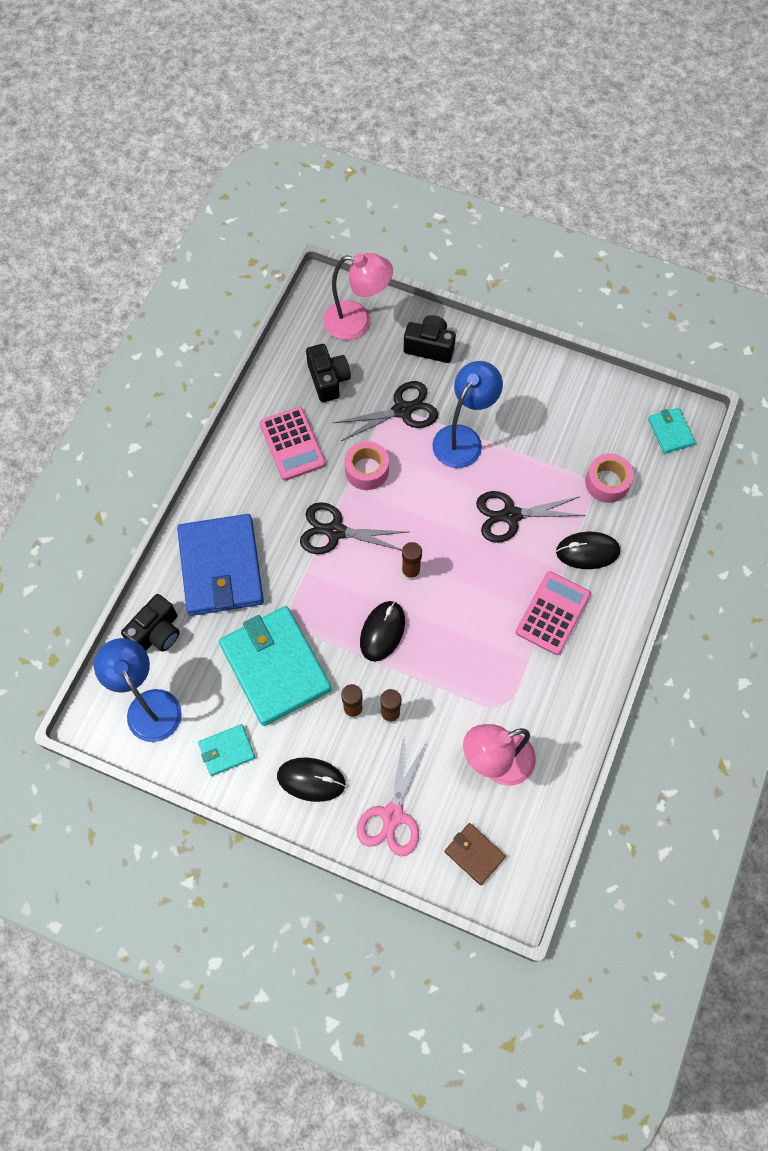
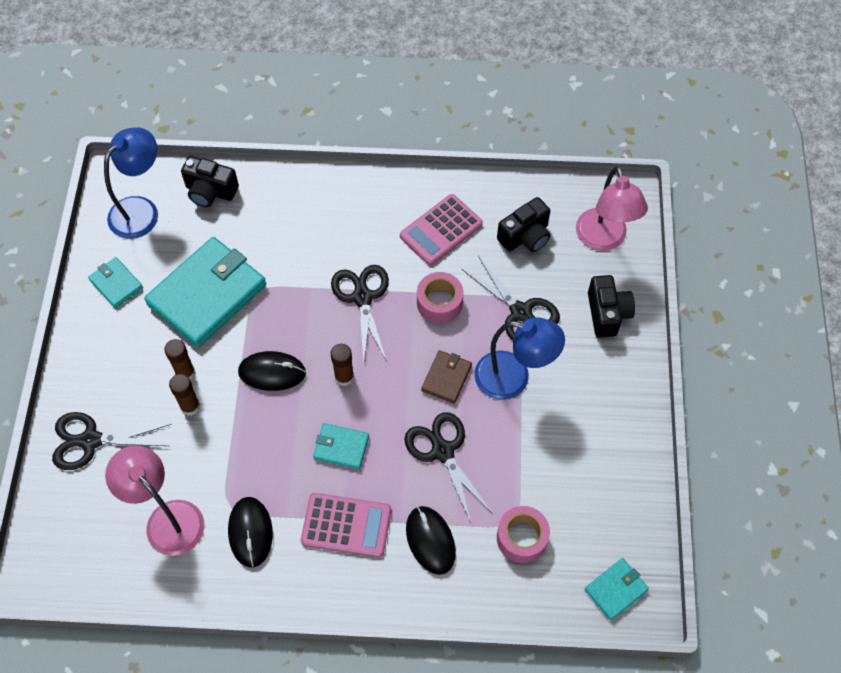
camera: 70 degrees right, 5 degrees down
(221, 567) = (290, 217): blue wallet -> none
(311, 780) = (107, 360): black mouse -> black mouse (250, 532)
(392, 815) = (91, 441): pink scissors -> black scissors
(474, 854) = (70, 526): brown wallet -> brown wallet (446, 378)
(478, 595) = (341, 447): none -> turquoise wallet

